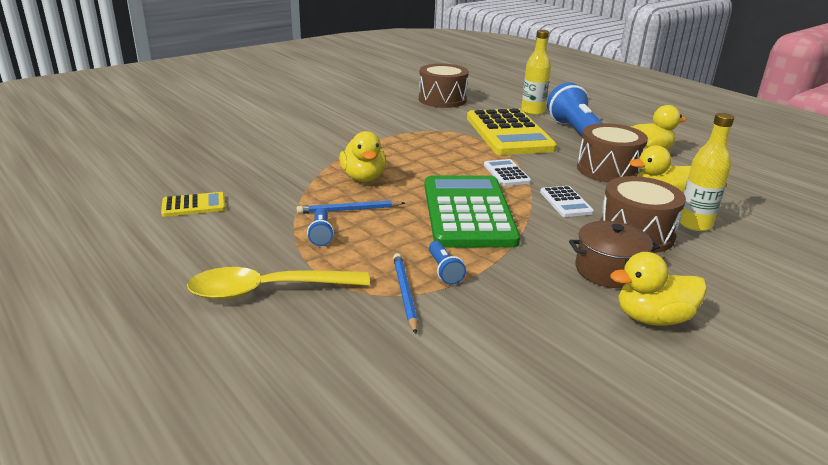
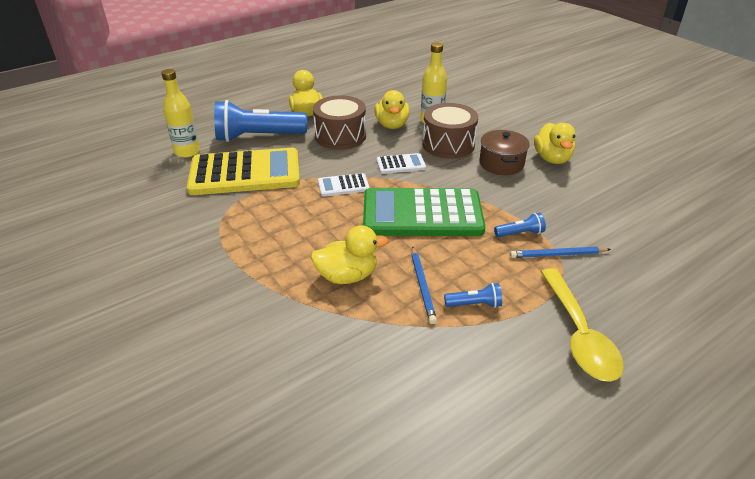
camera: 85 degrees left, 10 degrees up
(194, 205) = (420, 422): yellow calculator -> none
(442, 99) = (117, 207): brown drum -> none

